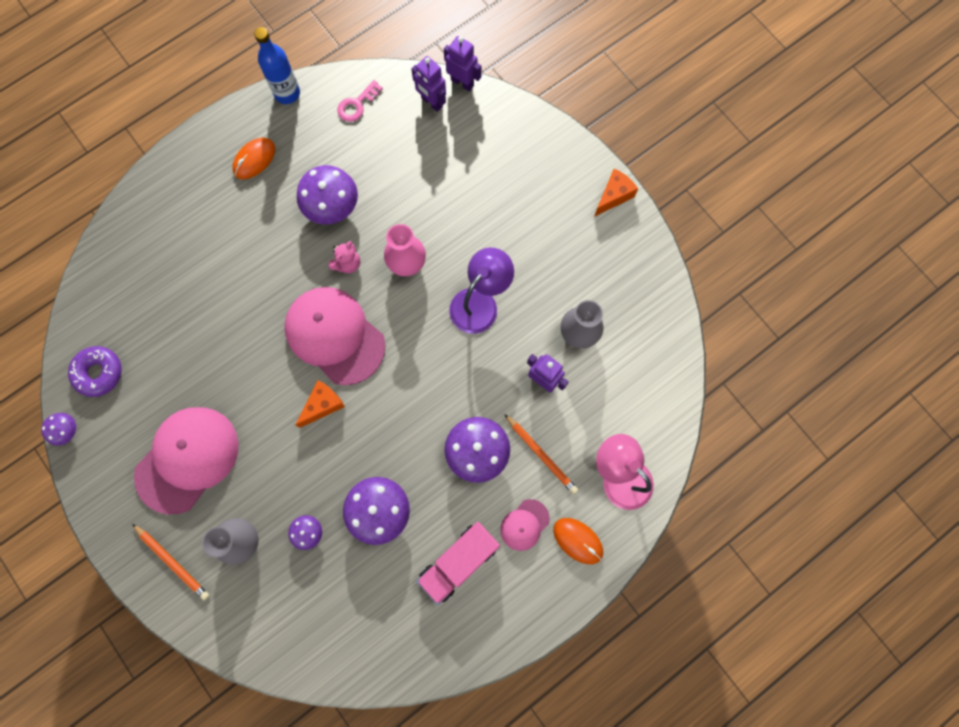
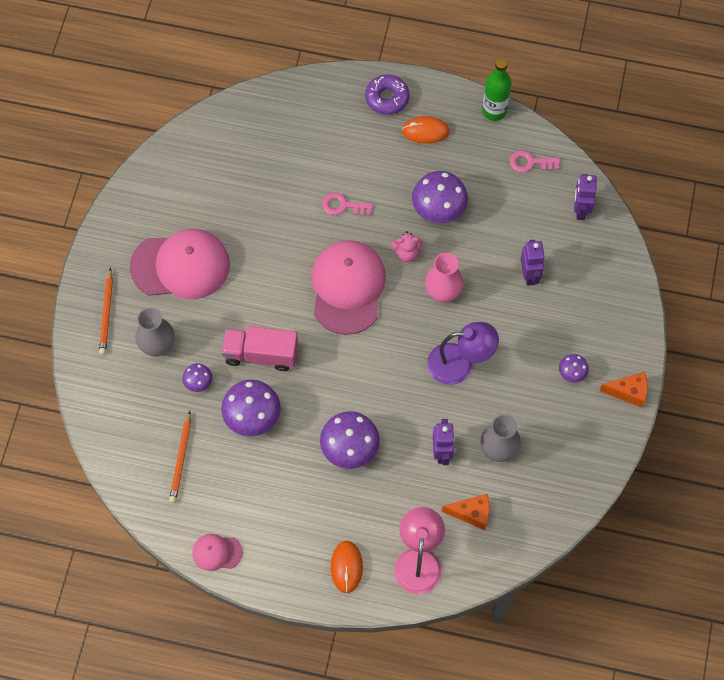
camera: 50 degrees right, 10 degrees down
(67, 430) = (135, 177): purple mushroom -> purple mushroom (572, 373)
(99, 373) = (189, 163): purple donut -> purple donut (387, 98)
(258, 279) = (343, 206): none -> pink key
(287, 93) = (494, 111): blue bottle -> green bottle
(323, 405) = (292, 320): orange cheese -> orange cheese (471, 513)
(459, 561) = (262, 497): pink truck -> pink truck (261, 354)
(462, 82) = (616, 218): purple robot -> purple robot (529, 275)
(524, 525) = (326, 521): pink cap -> pink cap (217, 552)
(541, 455) = (386, 494): orange pencil -> orange pencil (181, 459)

